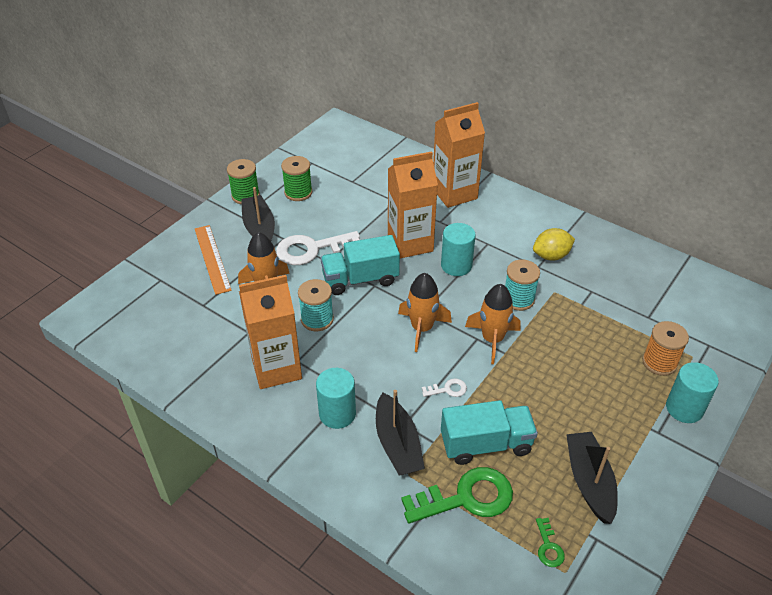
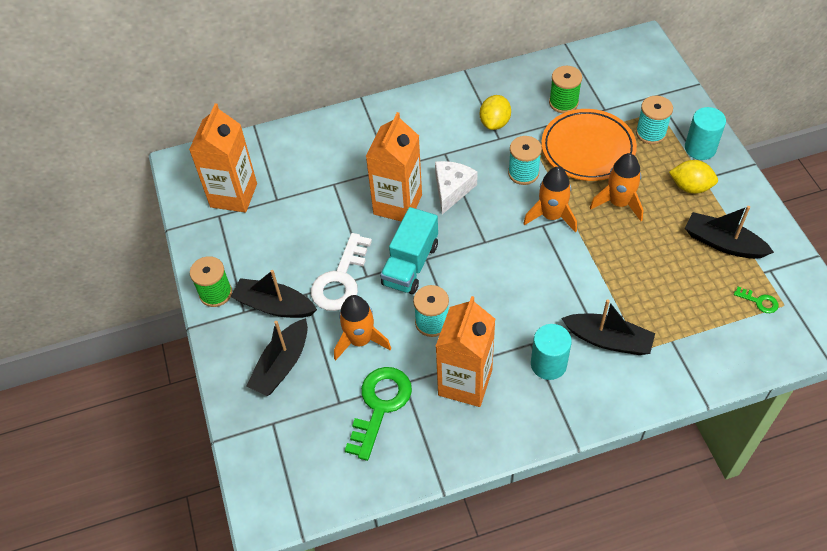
camera: 50 degrees left, 10 degrees up
(212, 258) = (282, 365): orange ruler -> black boat
(298, 192) = (252, 249): green spool -> green spool (563, 103)
(422, 328) = (503, 254): orange rocket -> orange rocket (619, 203)
(448, 389) = (579, 275): white key -> none
(454, 193) = (364, 137): orange carton -> orange carton (233, 195)
(456, 265) = (452, 189): turquoise cylinder -> white cheese
(466, 498) = (687, 325): green key -> green key (380, 405)
(486, 444) = (648, 283): turquoise truck -> none
(590, 327) = (587, 149): none -> orange plate
(629, 423) = (690, 187): none -> yellow lemon
(659, 362) = (650, 133): orange spool -> turquoise spool

